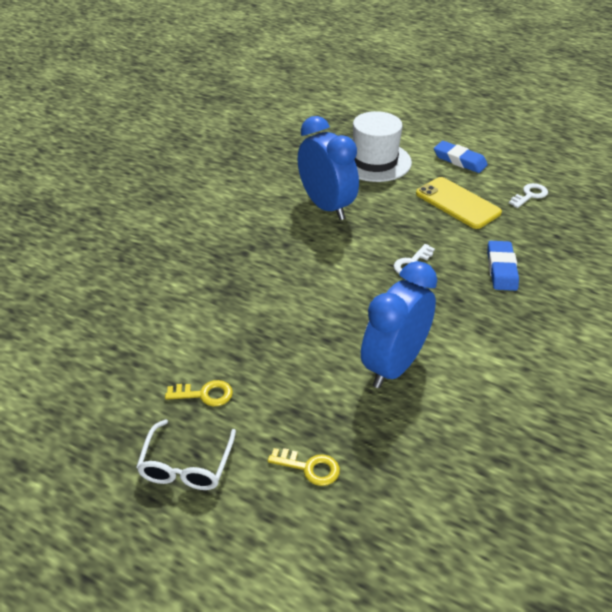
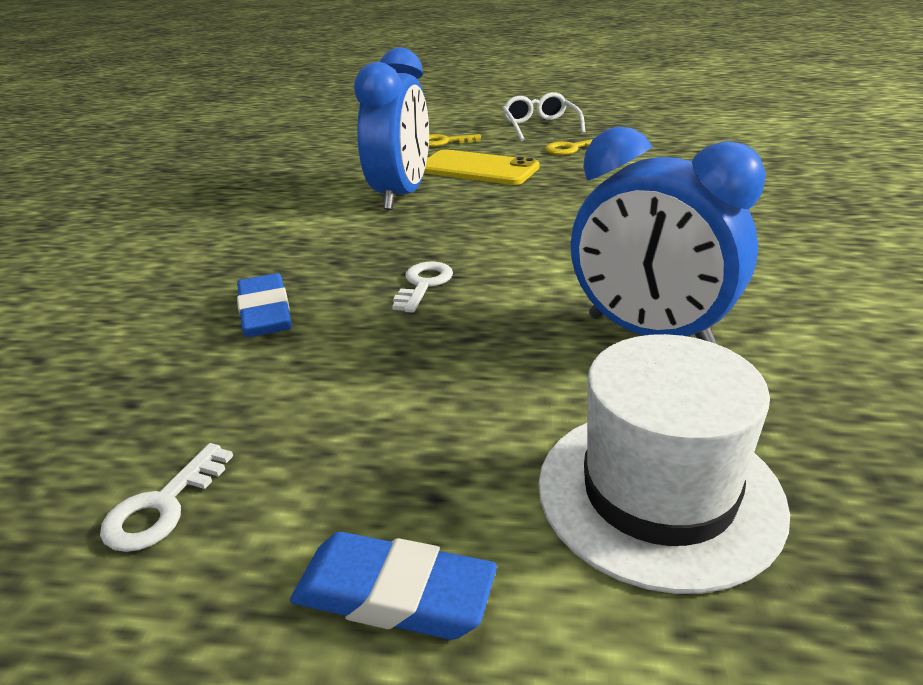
camera: 160 degrees right, 10 degrees down
(457, 203) = (369, 421): yellow phone -> yellow phone (478, 169)

